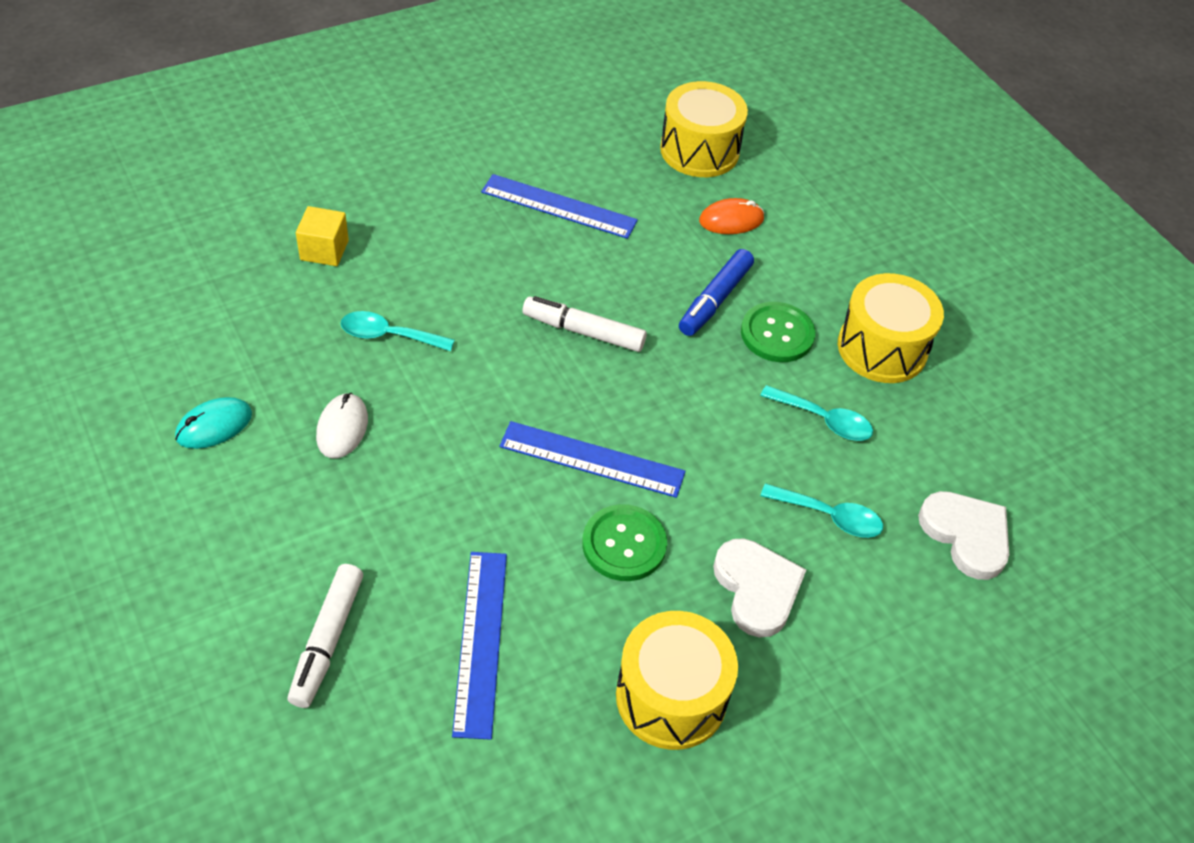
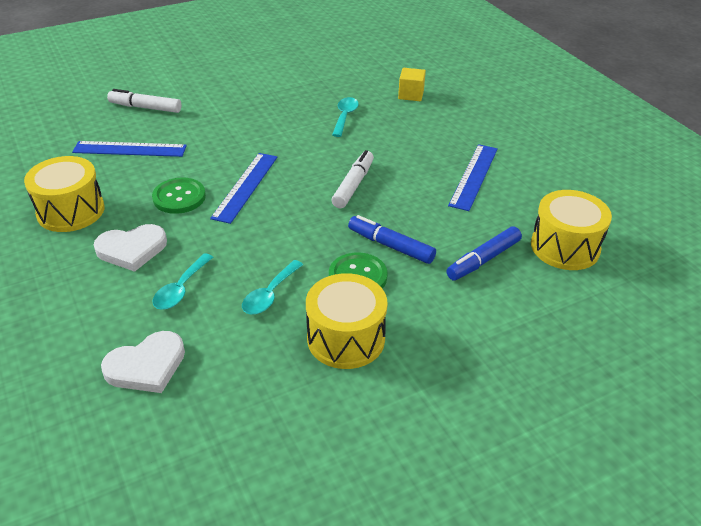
camera: 95 degrees right, 10 degrees down
(214, 426) = (280, 73): turquoise mouse -> none
(342, 428) = (276, 106): white mouse -> none
(731, 220) = (483, 260): orange mouse -> blue marker

